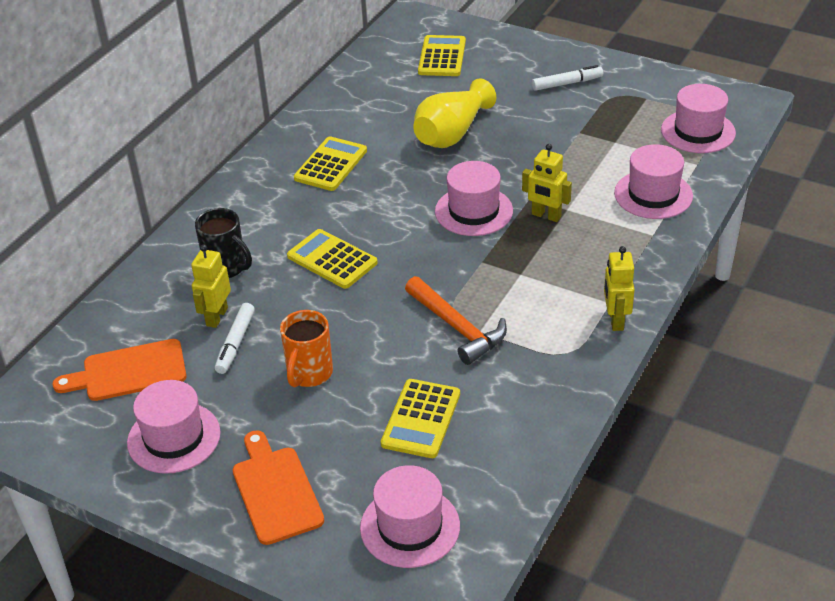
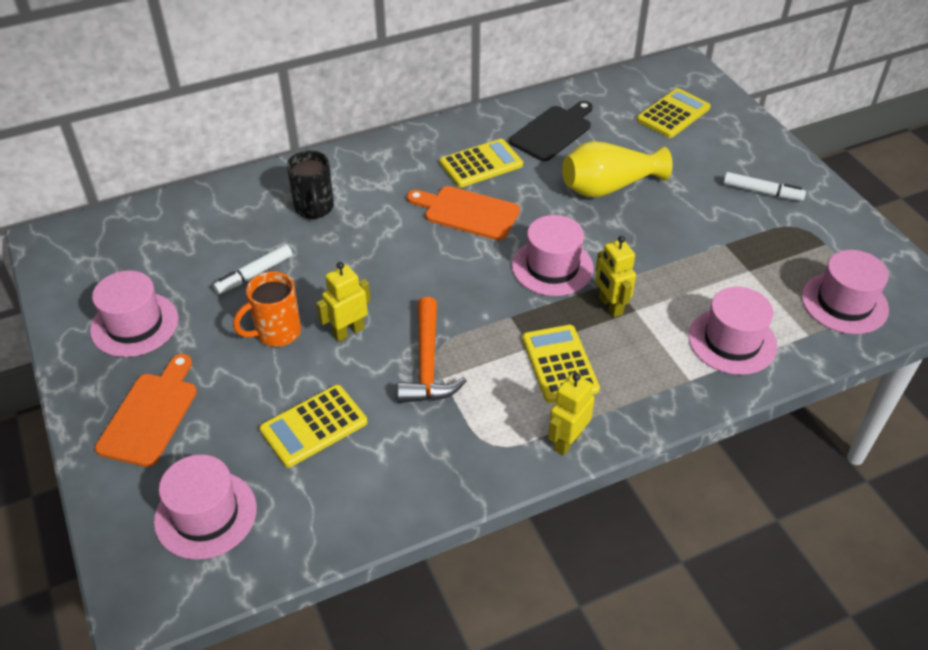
camera: 35 degrees right, 5 degrees up
(129, 372) = (163, 253): orange cutting board -> orange cutting board (467, 212)
(216, 317) = (265, 245): yellow robot -> yellow robot (348, 332)
(332, 260) = (395, 246): yellow calculator -> yellow calculator (559, 364)
(361, 113) = (553, 132): none -> black cutting board

